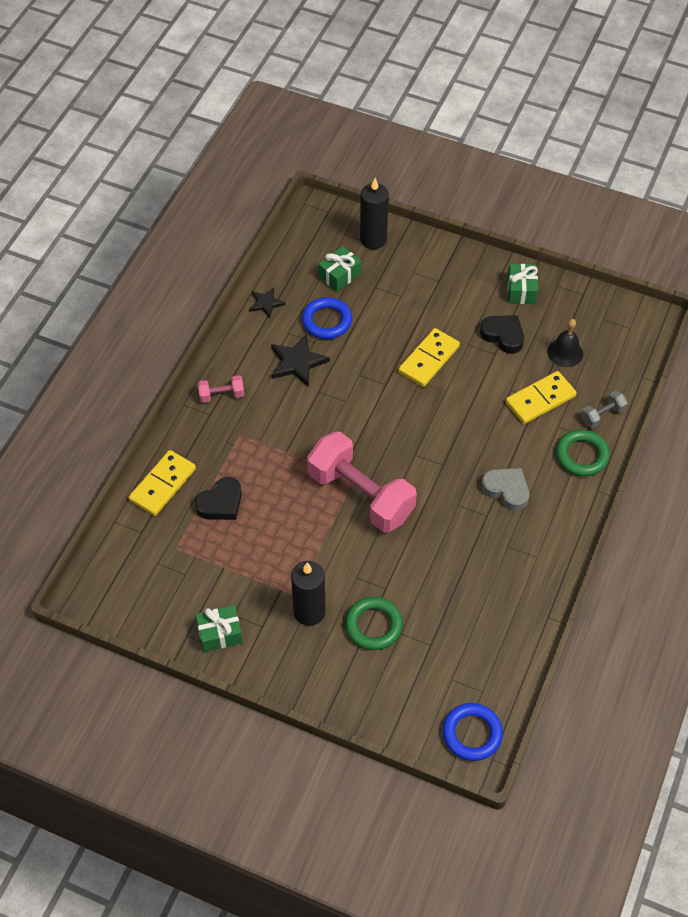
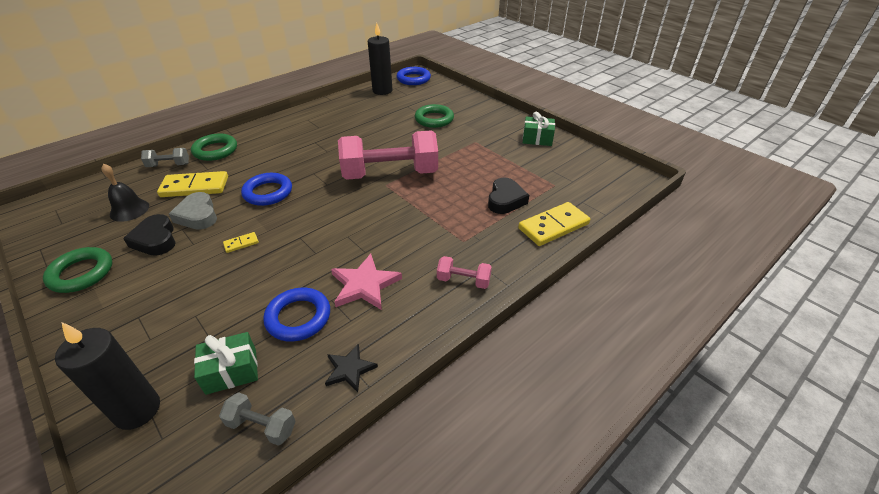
camera: 155 degrees left, 15 degrees down
(221, 503) = (505, 200): black heart -> black heart turned 120 degrees clockwise
(294, 258) = (262, 426): none -> grey dumbbell
(297, 362) = (364, 285): black star -> pink star
(309, 612) = (471, 133): black candle -> black candle (382, 91)
(360, 495) = (390, 174): pink dumbbell -> pink dumbbell turned 75 degrees counterclockwise
(428, 359) = (241, 243): yellow domino -> yellow domino, size x0.45
(462, 420) = (268, 192): none -> blue ring
(506, 490) = (287, 149): grey heart -> grey heart (197, 215)
(521, 290) = (81, 273): green gift -> green ring

